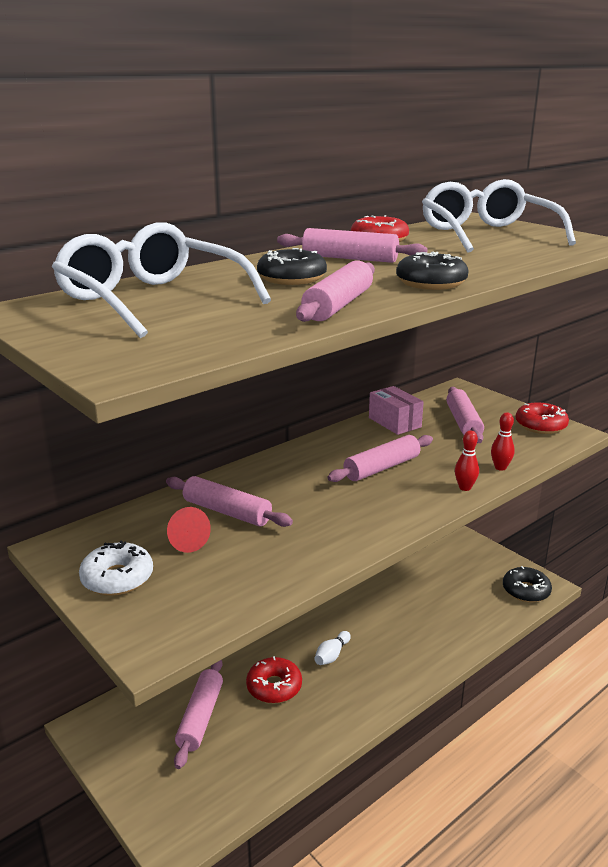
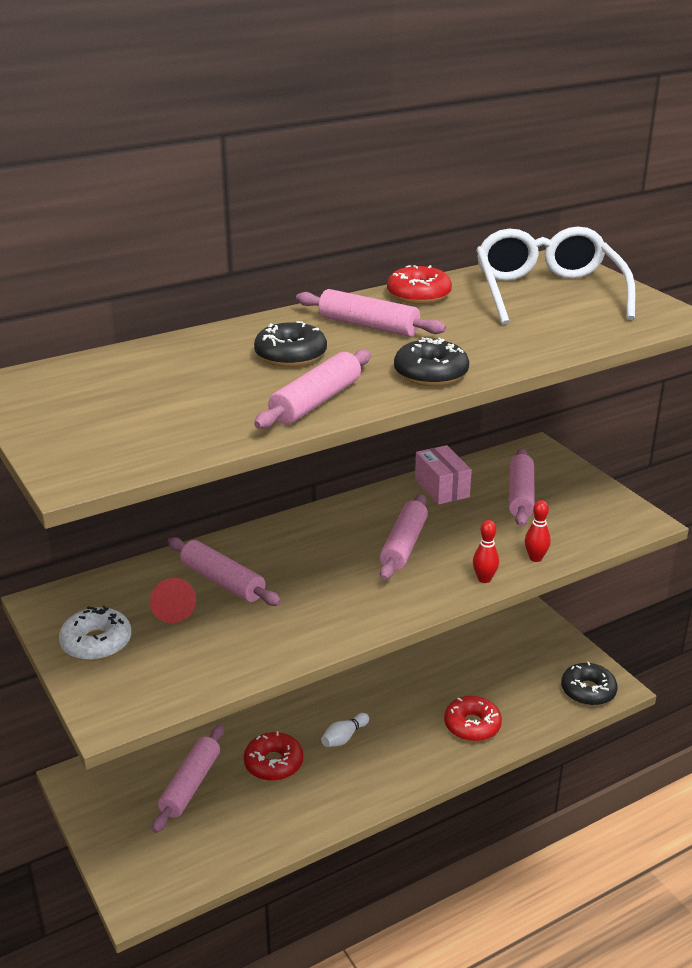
camera: 10 degrees right, 5 degrees up
(152, 300) = (139, 379): white glasses -> none
(382, 468) = (404, 545): pink rolling pin -> pink rolling pin turned 45 degrees counterclockwise
(540, 425) = (609, 508): red donut -> red donut (472, 725)

